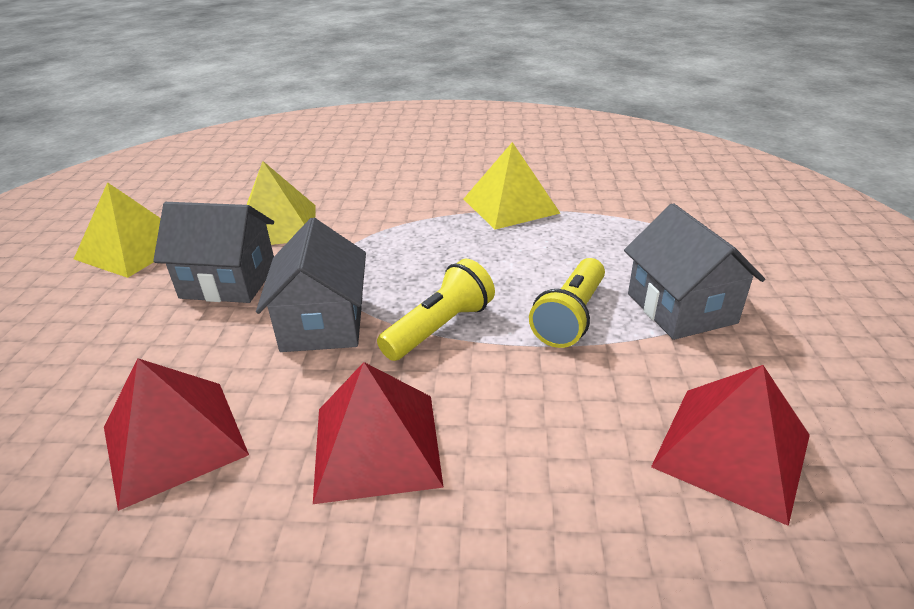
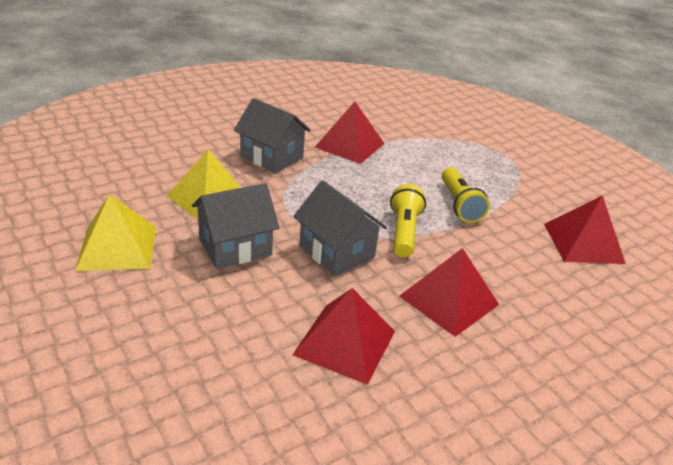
camera: 40 degrees left, 0 degrees up
(510, 205) = (350, 145): yellow pyramid -> red pyramid
(681, 308) = (502, 184): grey house -> grey house (271, 157)

